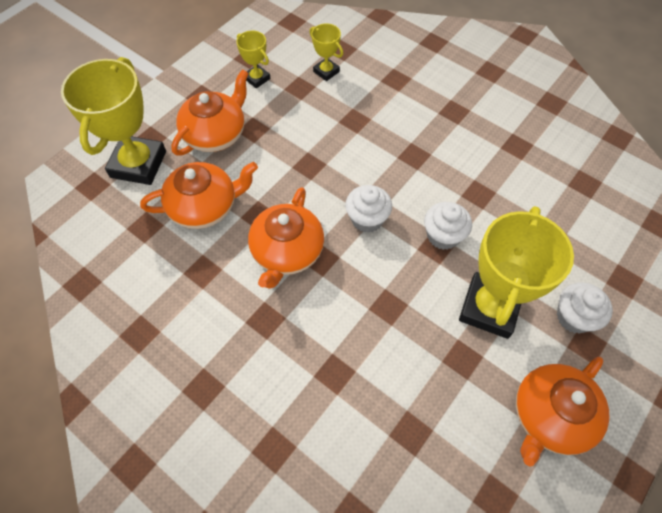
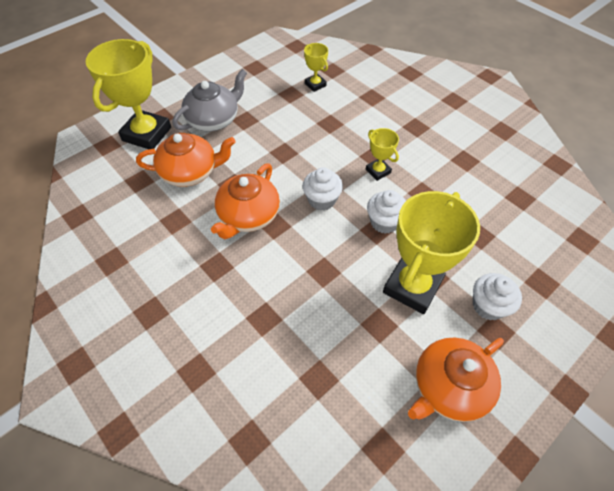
camera: 10 degrees right, 5 degrees down
(215, 134) = (214, 120): orange teapot -> grey teapot
(257, 78) = (258, 83): yellow trophy -> yellow trophy (378, 171)

